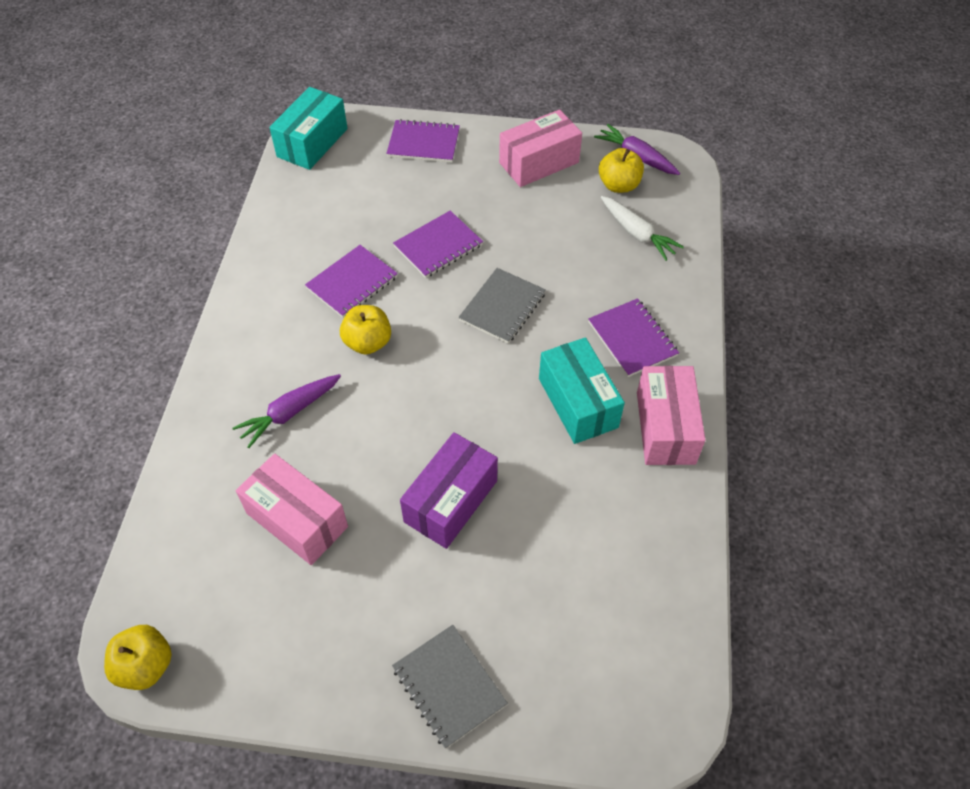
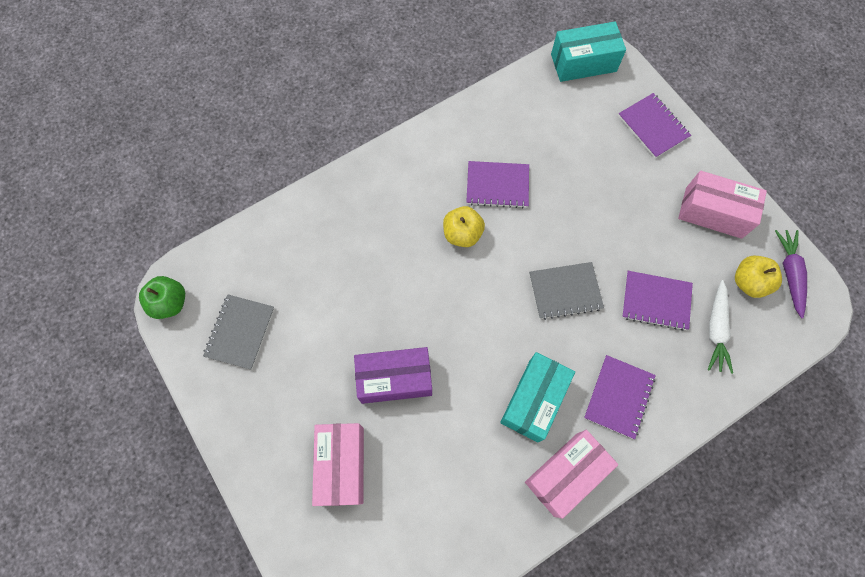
camera: 50 degrees right, 15 degrees up
(146, 666) = (170, 303): yellow apple -> green apple
(290, 413) = (375, 235): purple carrot -> none
(297, 520) = (311, 302): pink box -> pink box (342, 465)
(438, 246) = (575, 210): purple notebook -> purple notebook (656, 301)
(449, 686) = (278, 477): grey notebook -> grey notebook (240, 332)

